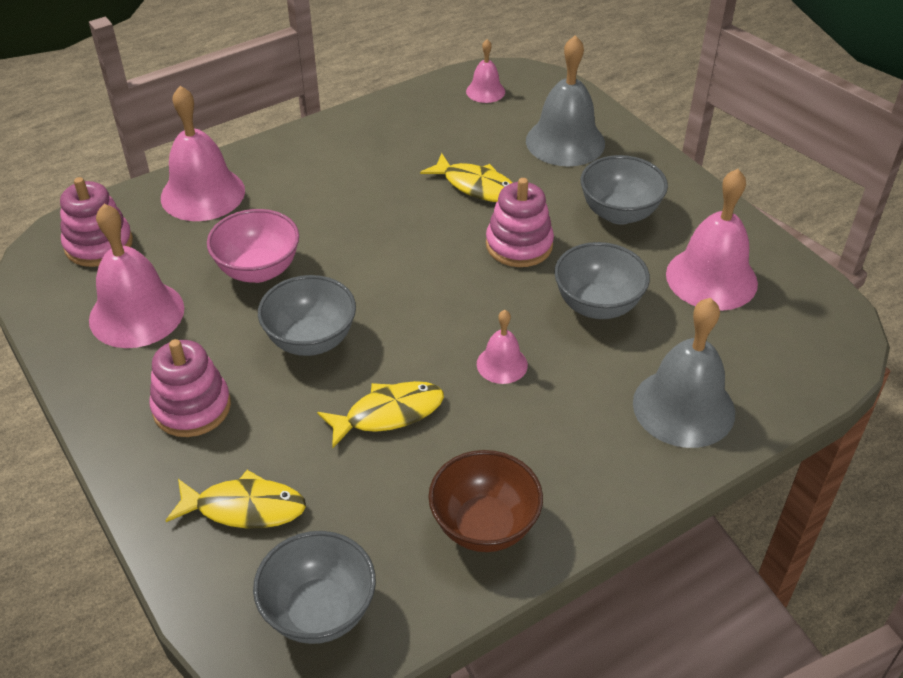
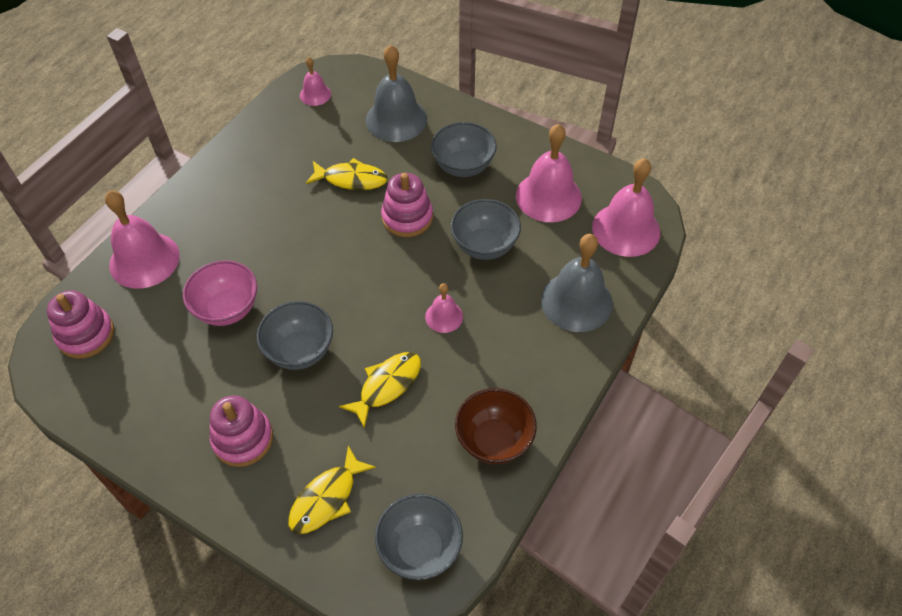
camera: 25 degrees left, 10 degrees up
(136, 313) = (154, 381): pink bell -> pink bell (626, 229)
(244, 508) = (327, 498): yellow fish -> yellow fish turned 150 degrees clockwise

